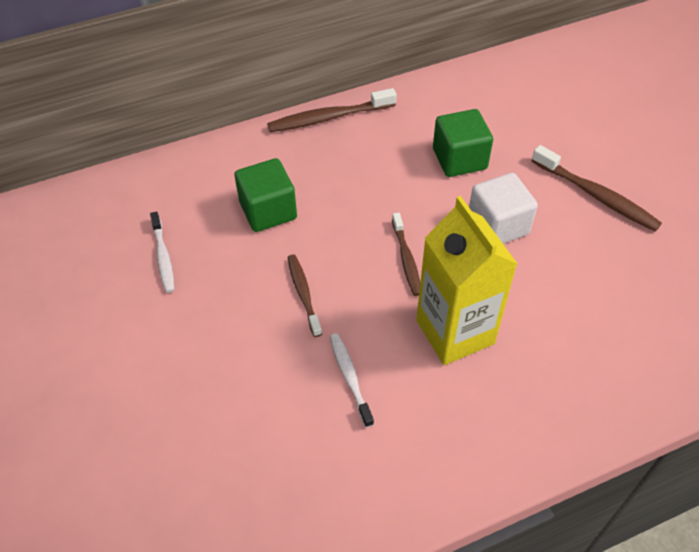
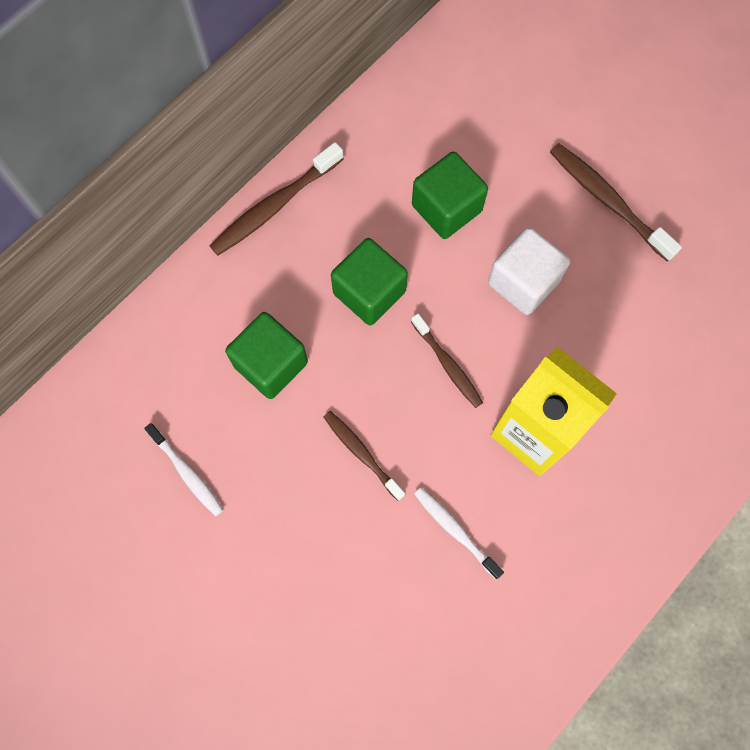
camera: 25 degrees left, 20 degrees up
(370, 191) = (369, 292): none -> green cube
(596, 195) = (607, 201): brown toothbrush -> brown toothbrush turned 150 degrees counterclockwise

